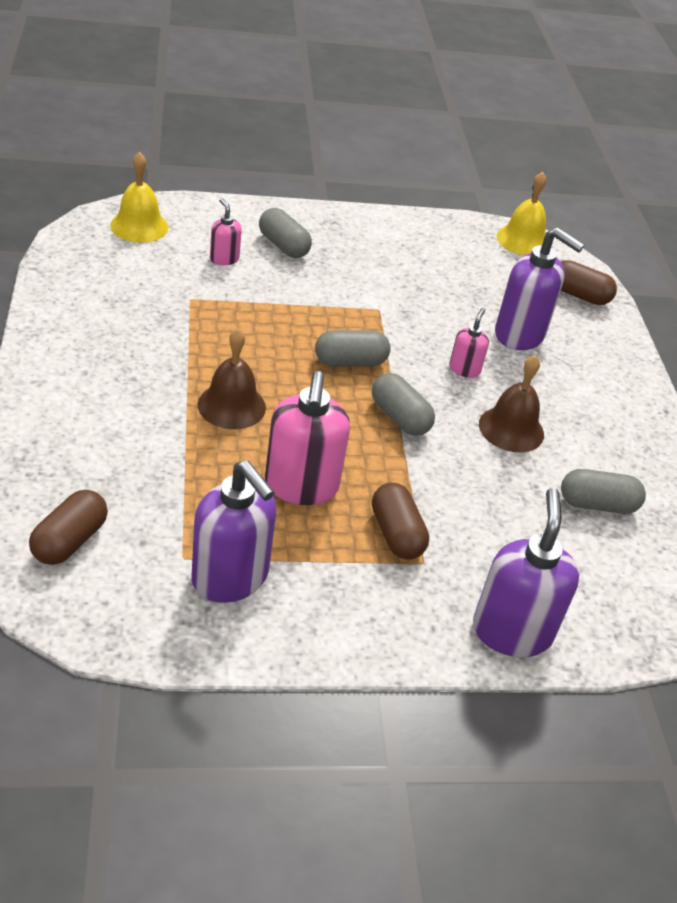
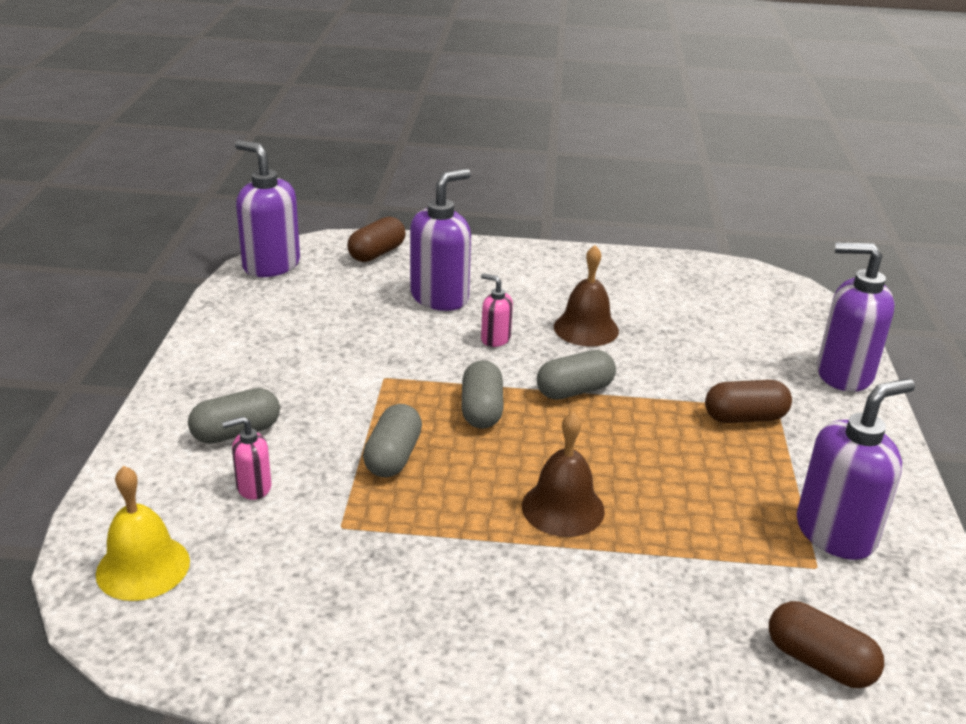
camera: 75 degrees left, 10 degrees down
(301, 486) = (690, 469): pink soap dispenser -> none
(523, 240) = (271, 265): yellow bell -> purple soap dispenser
(597, 505) = (681, 304): grey capsule -> grey capsule (393, 457)

